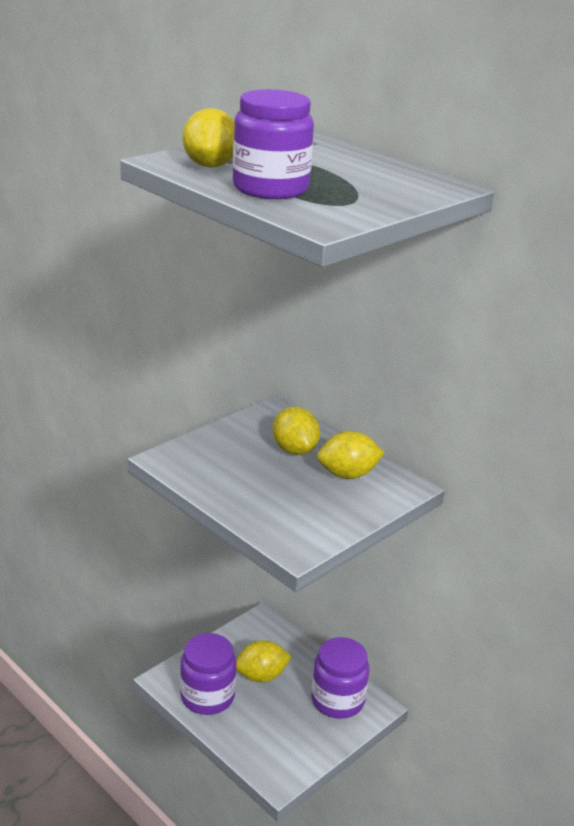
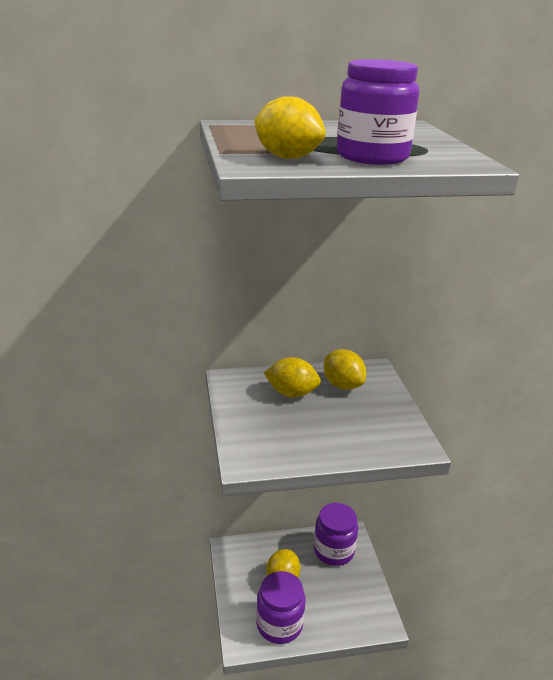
camera: 55 degrees left, 0 degrees up
(348, 474) = (342, 385): yellow lemon -> yellow lemon turned 60 degrees counterclockwise

